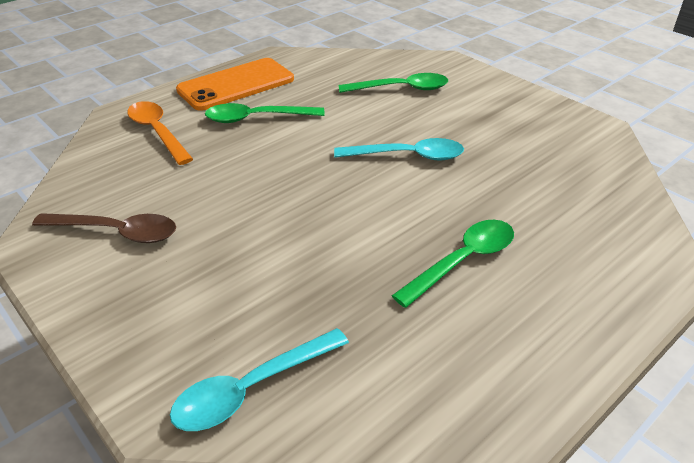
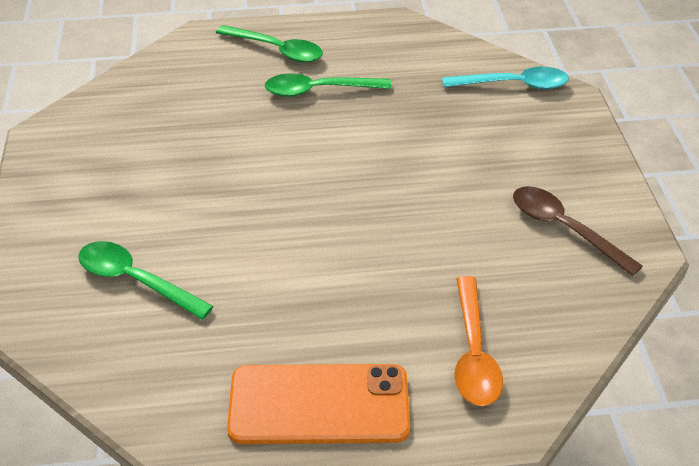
camera: 145 degrees left, 5 degrees up
(257, 118) = (343, 317): green spoon -> green spoon (276, 50)
(407, 156) = (248, 186): turquoise spoon -> none

